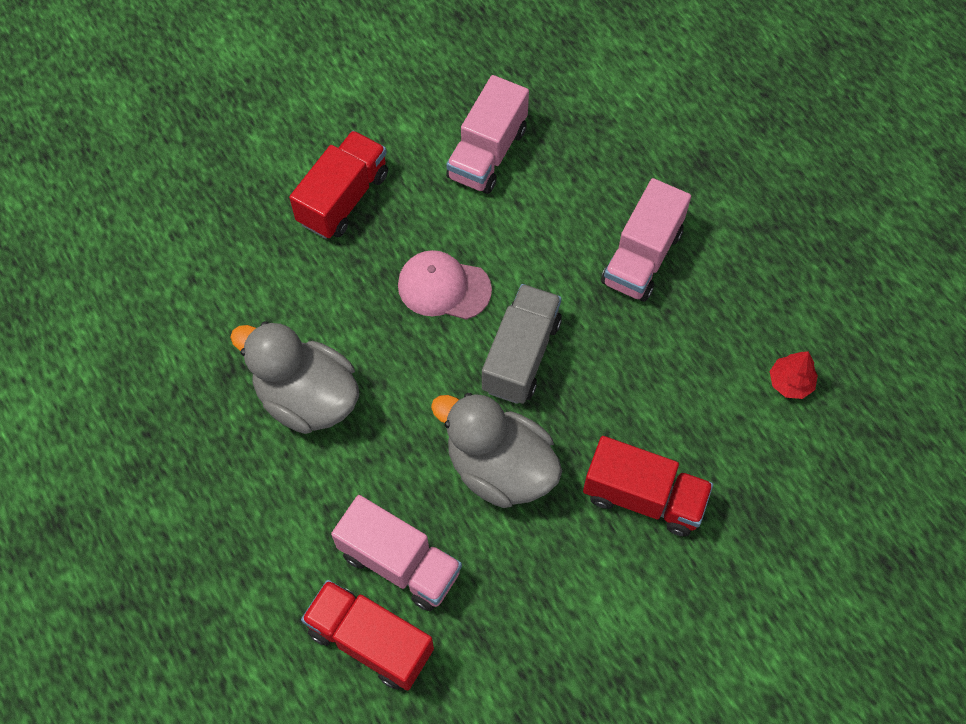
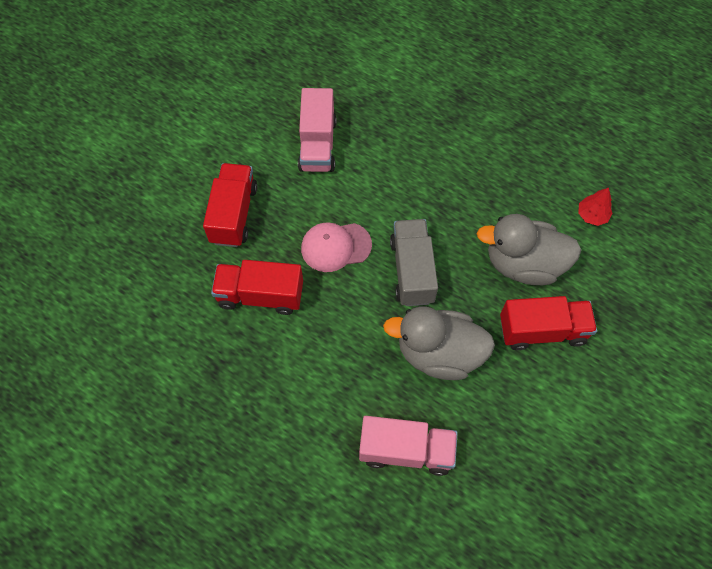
camera: 25 degrees left, 0 degrees up
(307, 397) = (280, 363): grey duck -> grey duck (523, 264)
(370, 641) = (415, 515): red truck -> red truck (260, 295)
(642, 257) = (456, 173): pink truck -> none

